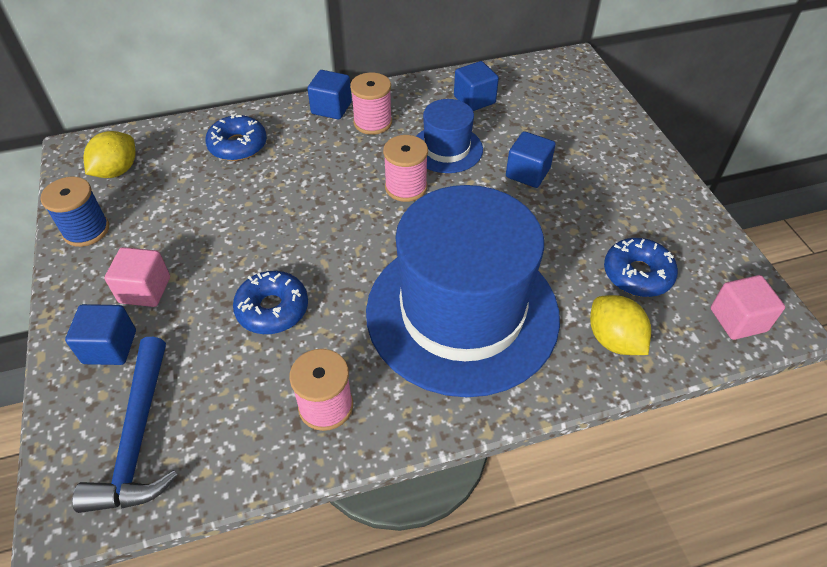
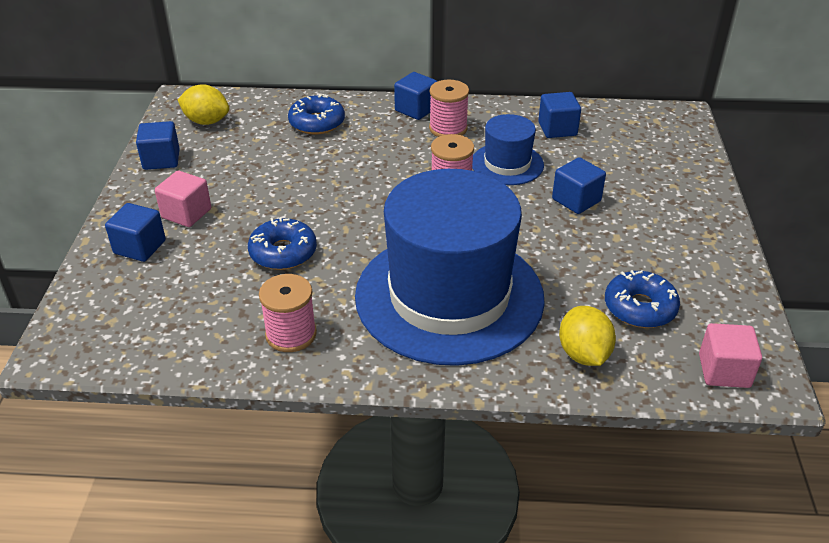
camera: 20 degrees right, 10 degrees down
(86, 230) = (161, 160): blue spool -> blue cube
(117, 171) = (206, 121): yellow lemon -> yellow lemon turned 60 degrees clockwise
(138, 438) = (130, 316): blue hammer -> none

